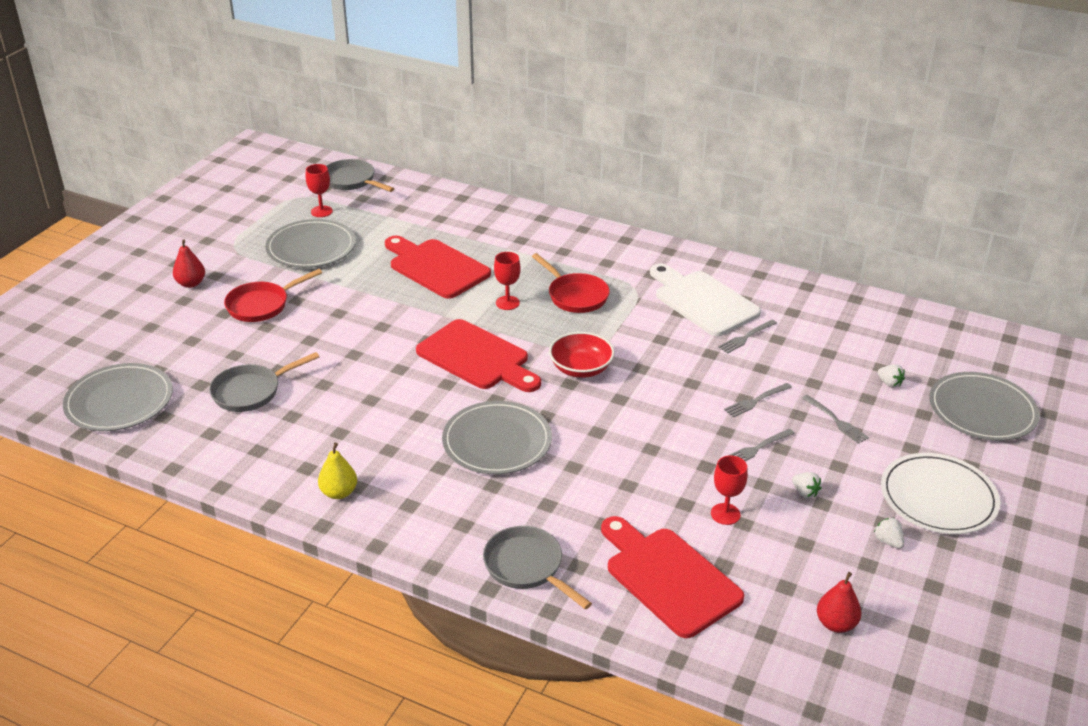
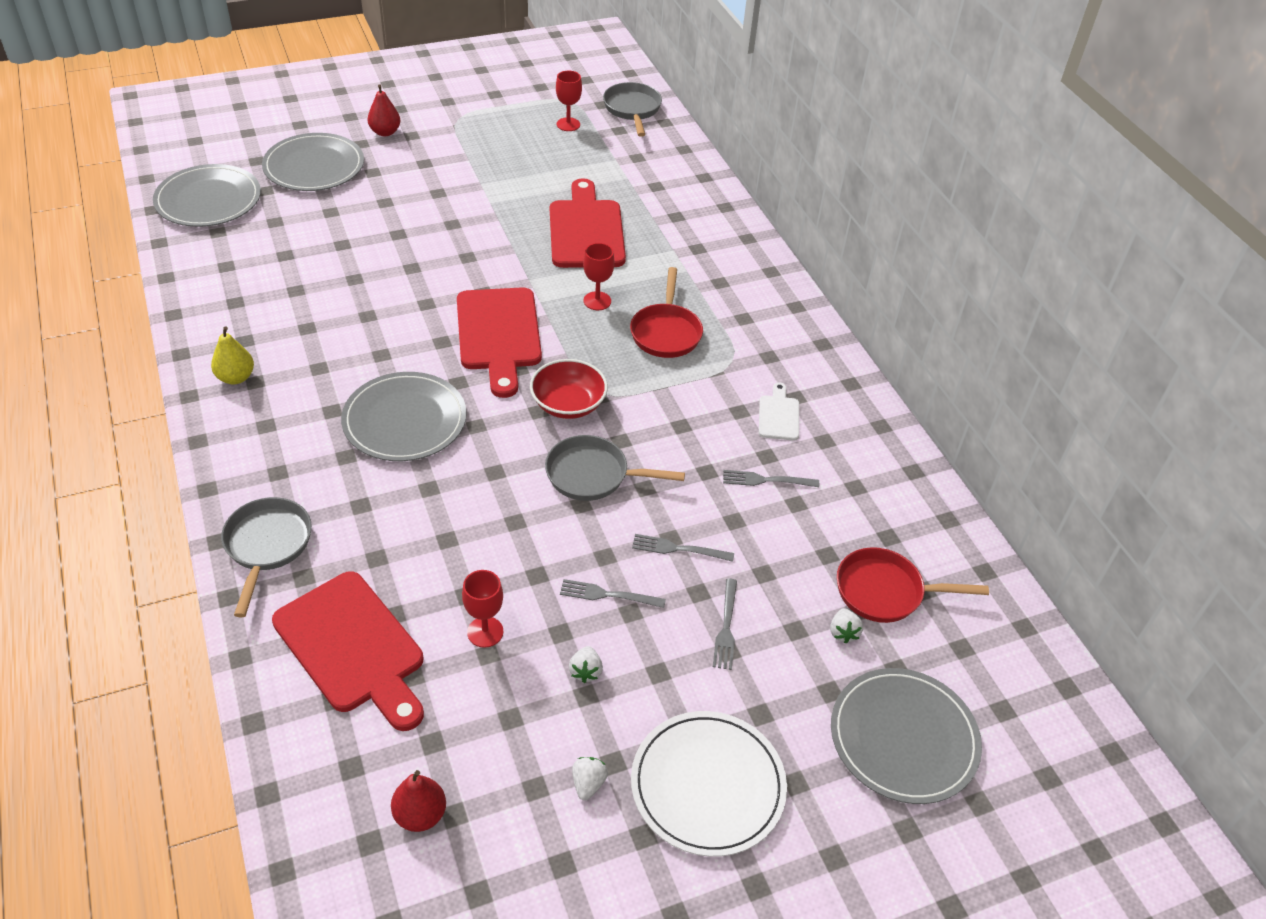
camera: 40 degrees right, 10 degrees up
(251, 391) = (298, 250): grey pan -> grey pan (593, 475)
(261, 305) = (407, 181): red pan -> red pan (885, 591)
(311, 247) = (514, 152): grey plate -> grey plate (314, 166)
(668, 577) = (353, 647): red cutting board -> red cutting board turned 135 degrees clockwise
(702, 301) = (778, 415): white cutting board -> white cutting board, size x0.48

